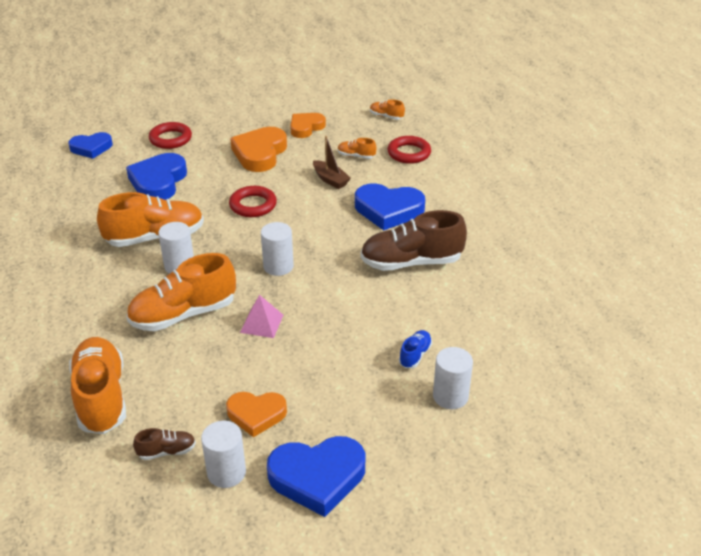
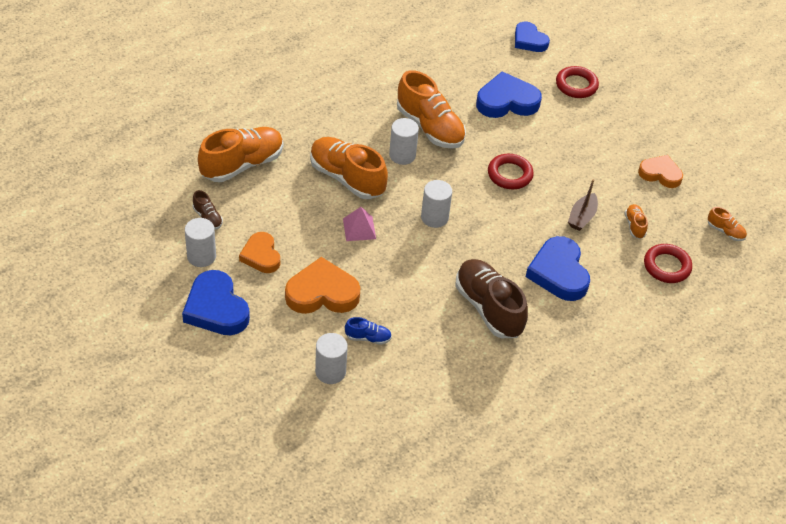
camera: 65 degrees right, 10 degrees up
(260, 153) = (593, 154): orange heart -> orange heart (322, 293)
(386, 116) = (725, 231): orange shoe -> orange shoe turned 120 degrees clockwise

